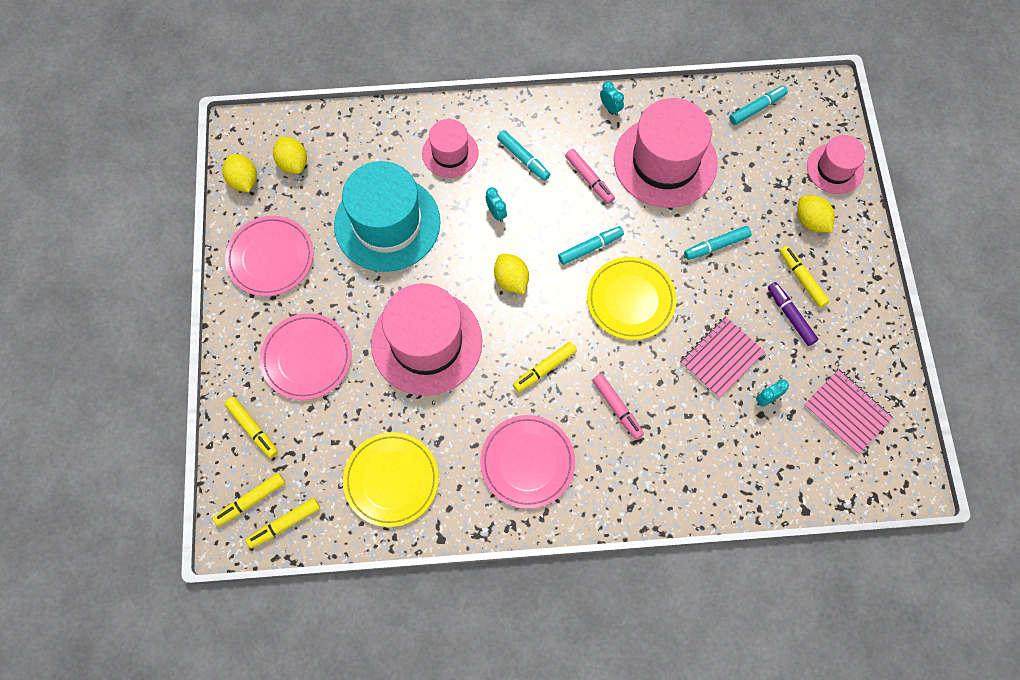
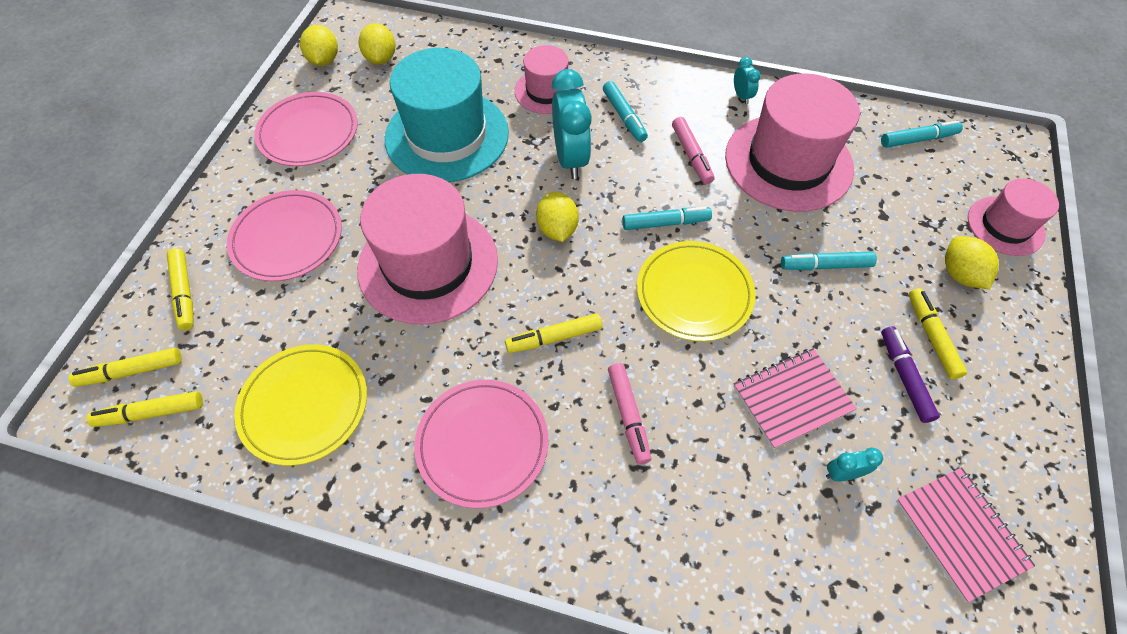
camera: 20 degrees right, 10 degrees down
(496, 213) = (570, 159): turquoise clock -> turquoise clock, size x2.14

